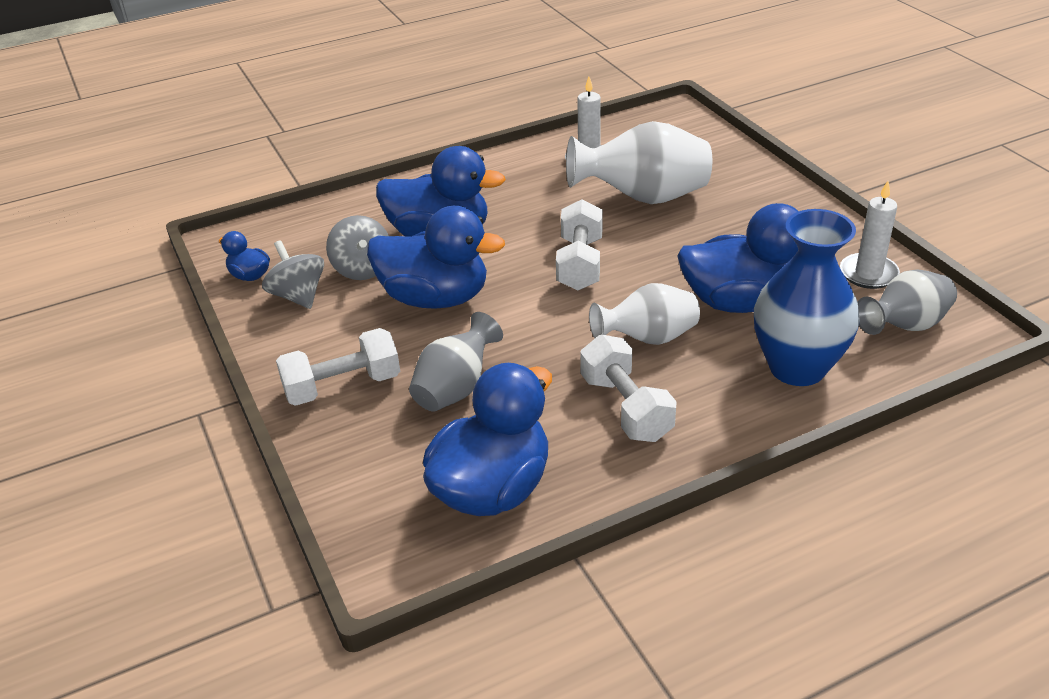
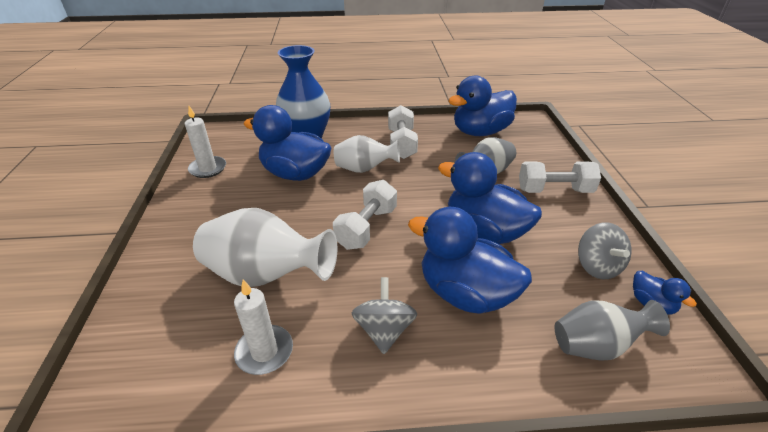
camera: 160 degrees left, 0 degrees up
(362, 269) = (541, 277): grey spinning top -> grey spinning top (384, 330)
(904, 326) = (234, 141): grey vase -> grey vase (596, 345)

